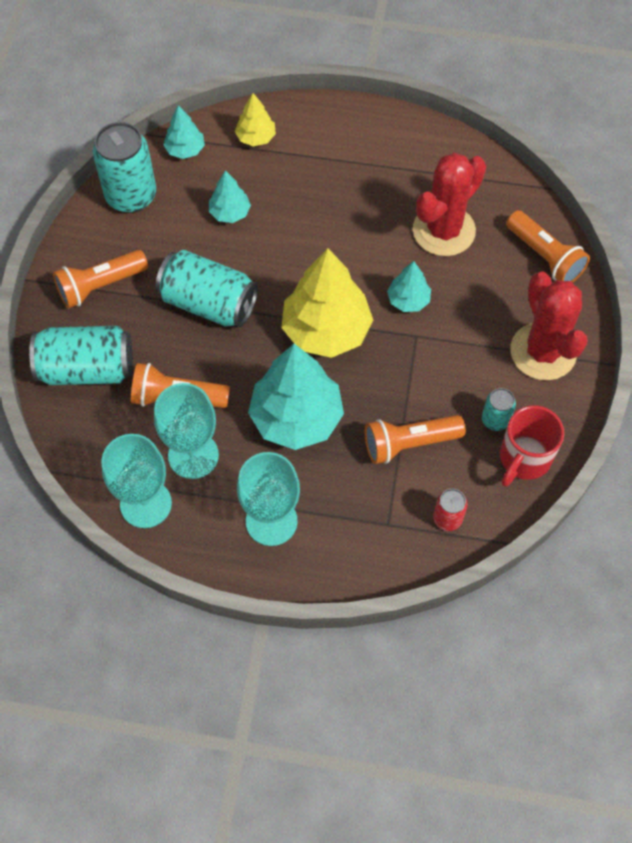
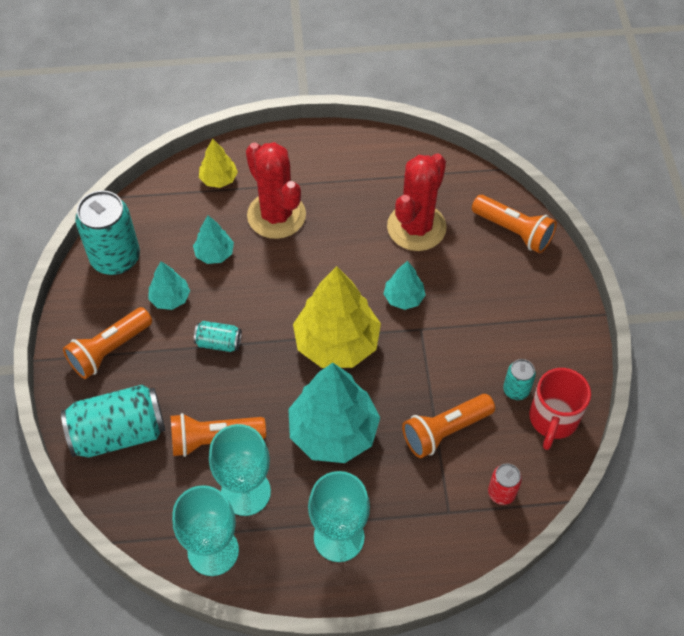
camera: 15 degrees left, 5 degrees down
(185, 150) = (155, 204): turquoise tree -> turquoise tree (170, 298)
(208, 303) = (219, 343): turquoise can -> turquoise can, size x0.50
(543, 352) = (539, 317): red cactus -> red cactus (276, 215)

